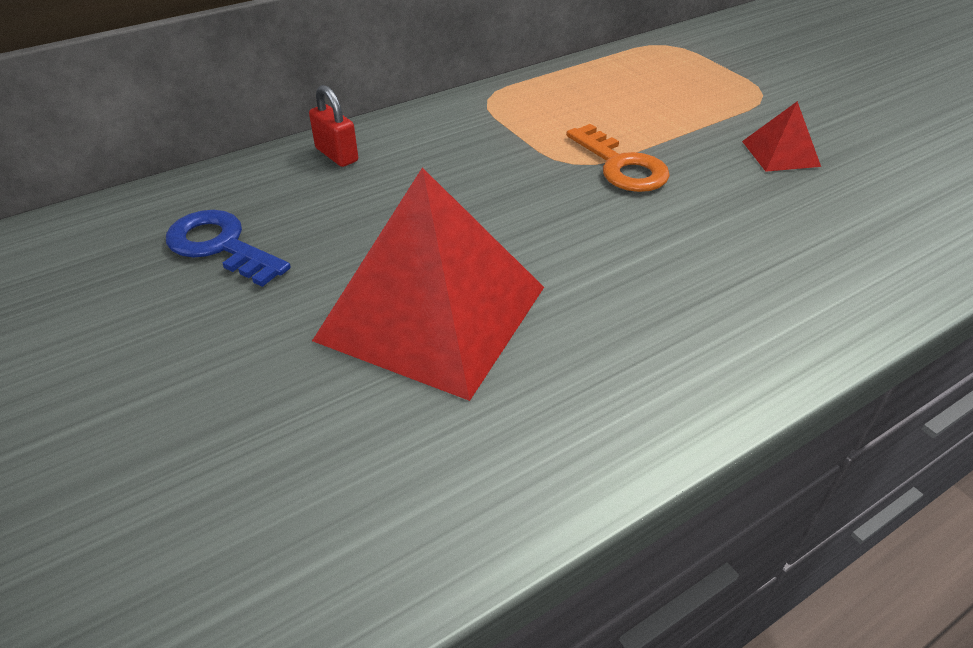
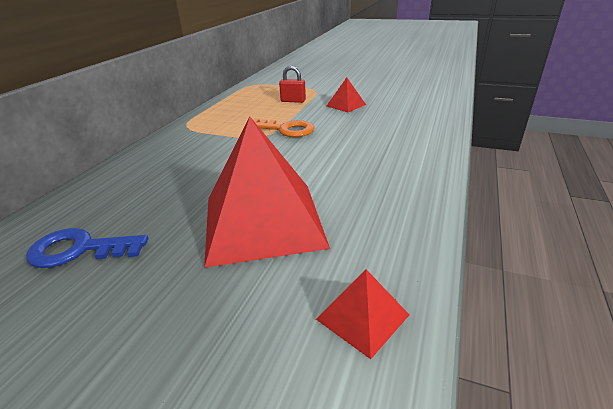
camera: 35 degrees left, 10 degrees down
(337, 155) = (119, 176): red padlock -> red padlock (293, 101)
(408, 512) = (362, 317): none -> red pyramid

